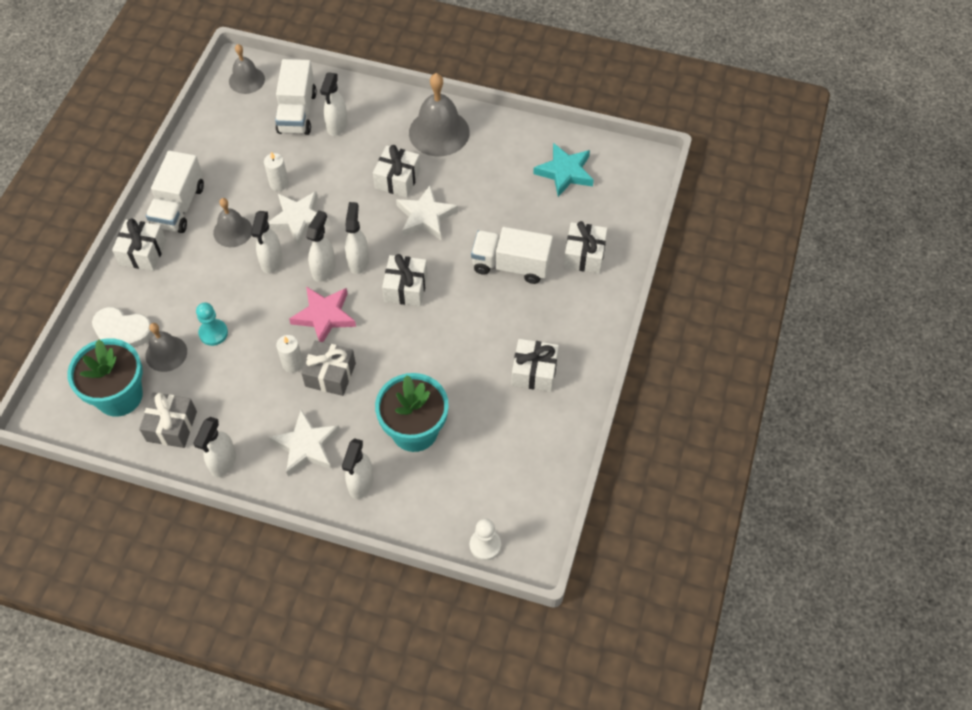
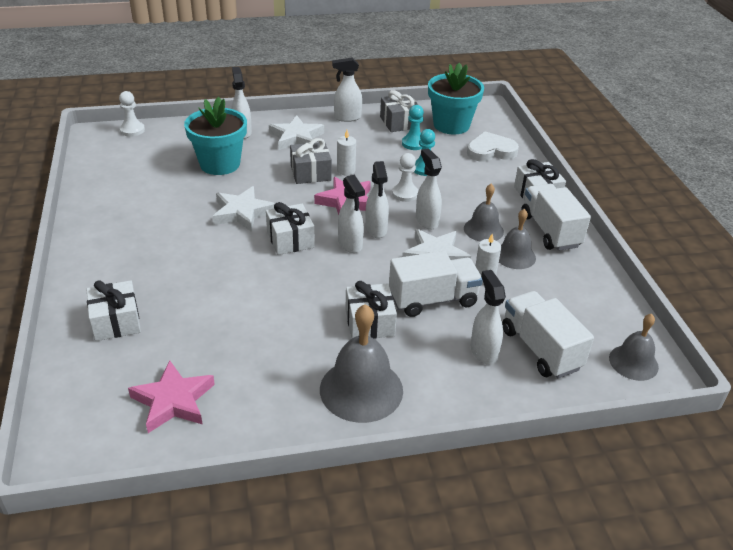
camera: 150 degrees right, 20 degrees down
(166, 353) = (445, 150): grey bell -> grey bell (514, 255)
(189, 379) = (413, 143): none -> turquoise pawn
(223, 462) = (347, 118): white spray bottle -> white spray bottle turned 90 degrees counterclockwise
(262, 304) = (405, 194): none -> white pawn
(425, 216) = (313, 299): white star -> white star (242, 213)
(511, 265) = (195, 288): white truck -> white truck (433, 300)
(534, 372) = (134, 221): white gift -> none
(565, 172) = (173, 401): turquoise star -> pink star

